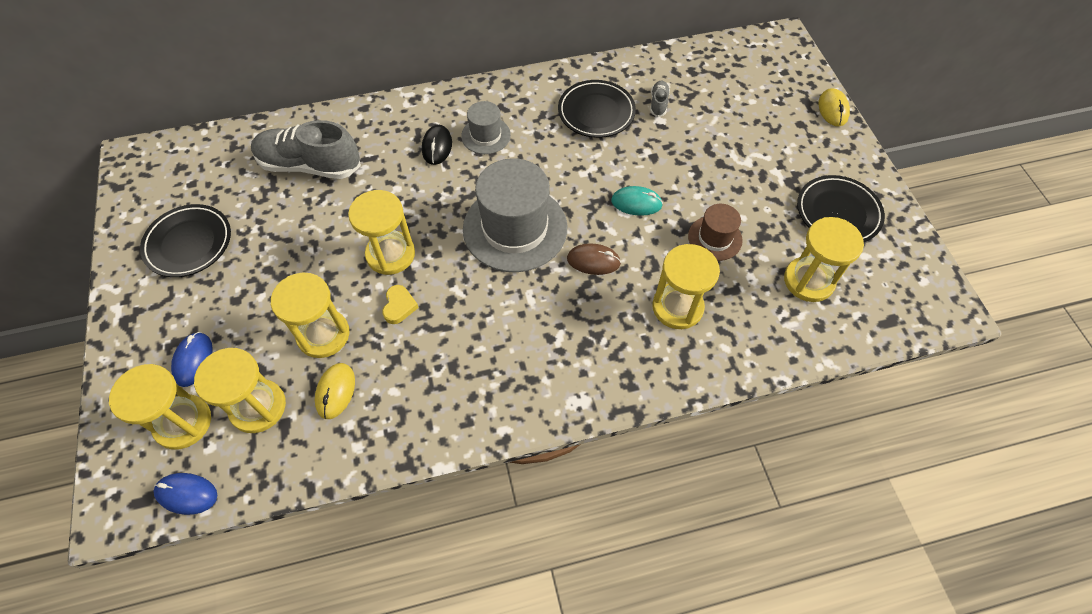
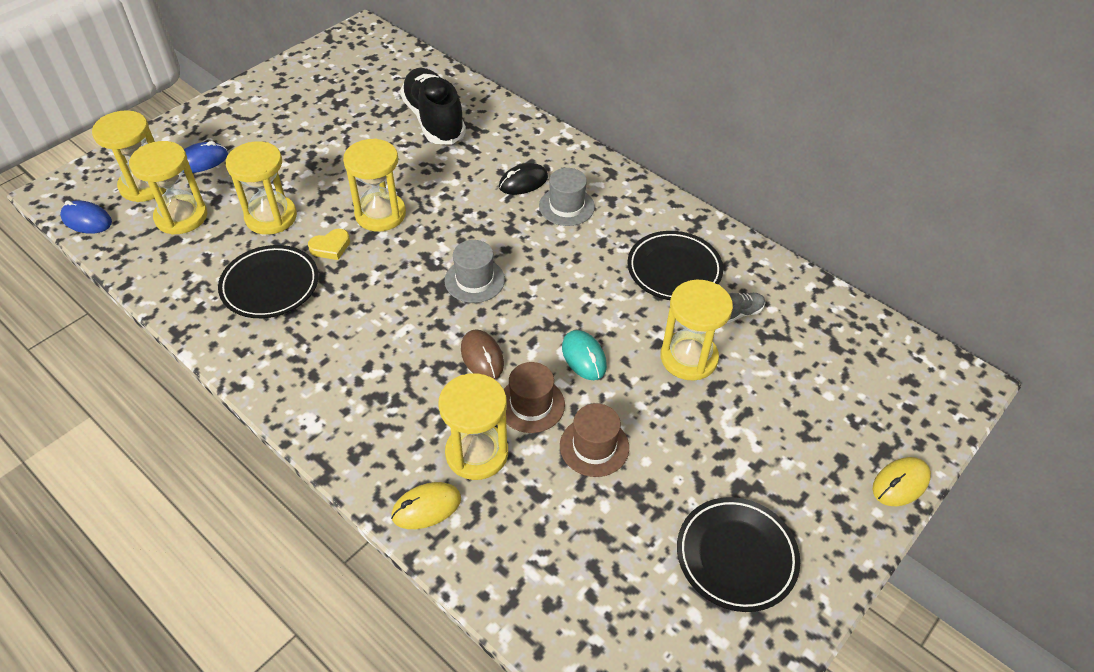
camera: 55 degrees right, 10 degrees down
(187, 494) = (87, 220): blue mouse -> blue mouse turned 45 degrees counterclockwise
(189, 243) = (305, 101): black plate -> black plate (270, 285)
(310, 165) = (434, 120): grey shoe -> black shoe
(335, 391) = (221, 253): yellow mouse -> yellow mouse (426, 507)
(515, 228) = (474, 280): grey hat -> grey hat, size x0.51
(657, 254) = (531, 404): none -> brown hat
(808, 281) = (607, 566): yellow hourglass -> yellow hourglass (688, 358)

